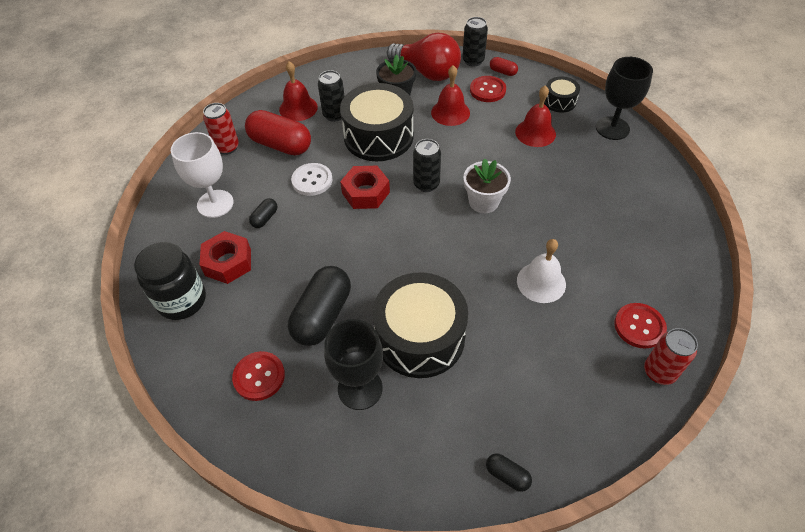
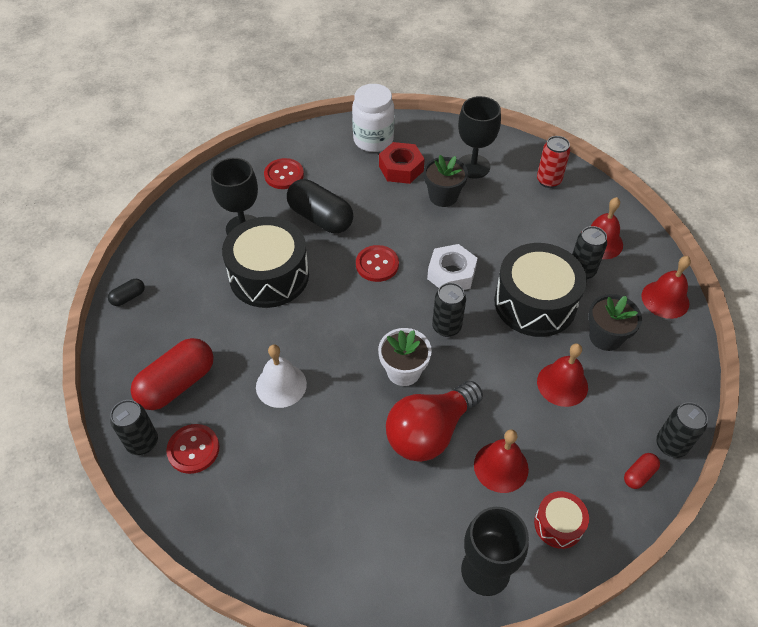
camera: 105 degrees right, 0 degrees up
(182, 300) = (373, 140): black jar -> white jar
(215, 204) = (473, 166): white goblet -> black goblet
(265, 218) = (443, 196): black capsule -> black flower pot
(281, 145) = (542, 220): red capsule -> red capsule (177, 384)
(312, 180) = (482, 236): white button -> none
(348, 71) = (665, 299): none -> red bell
(365, 192) = (451, 274): red nut -> white nut
(427, 72) = (651, 381): red light bulb -> red light bulb (430, 432)
(487, 90) = (600, 441): red button -> red button (377, 264)
(559, 101) = (558, 524): black drum -> red drum
(659, 372) = (142, 442): red can -> black can

